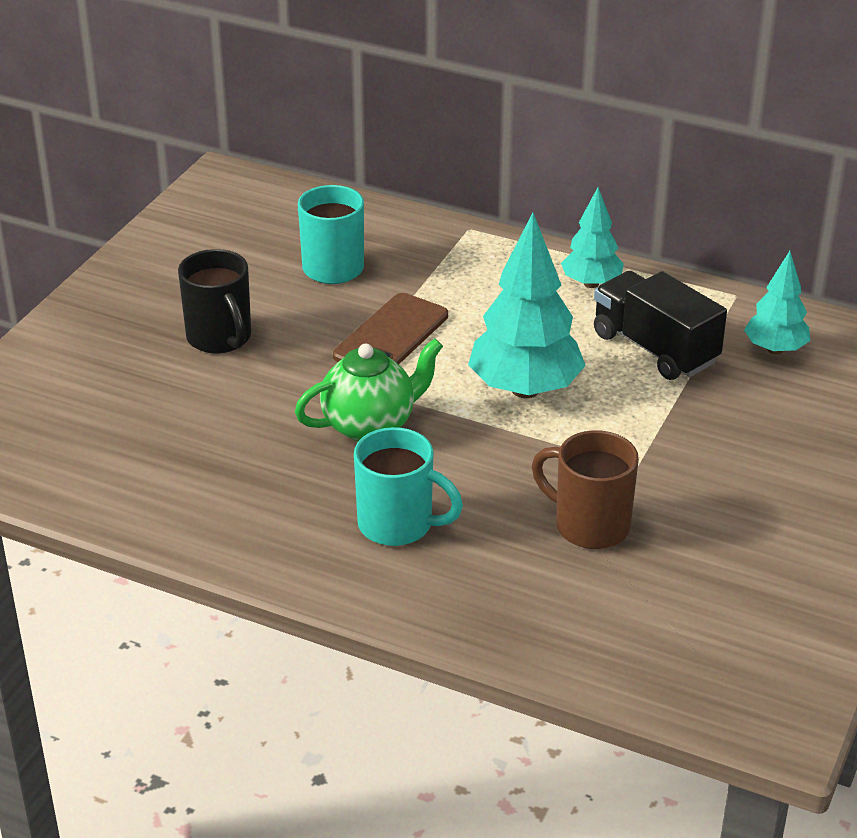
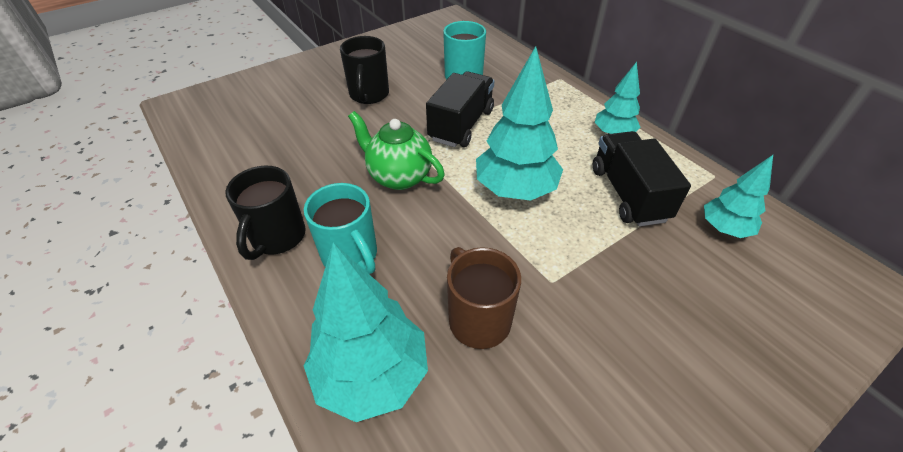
camera: 30 degrees right, 10 degrees up
(289, 542) = (277, 238): none -> black mug
(370, 425) = (399, 176): green teapot -> green teapot turned 150 degrees counterclockwise
(391, 336) = (461, 125): brown phone -> black truck
(526, 610) = (372, 375): none -> turquoise tree

